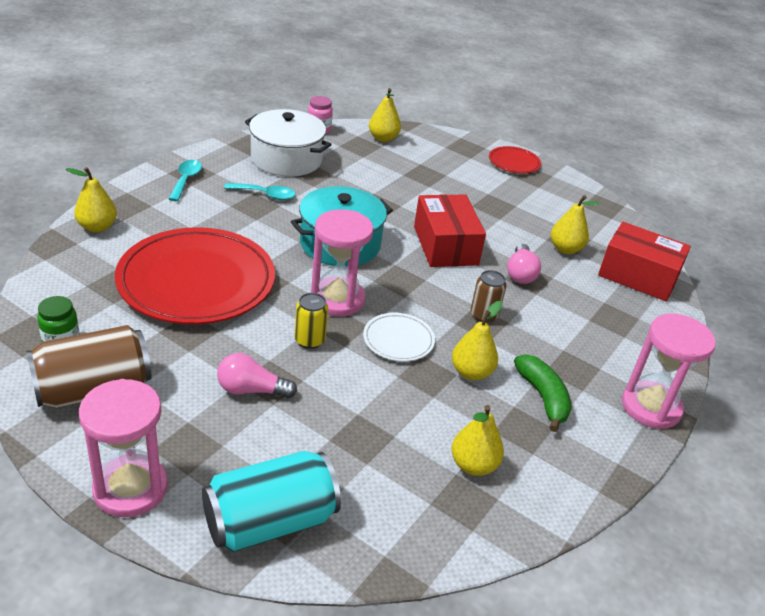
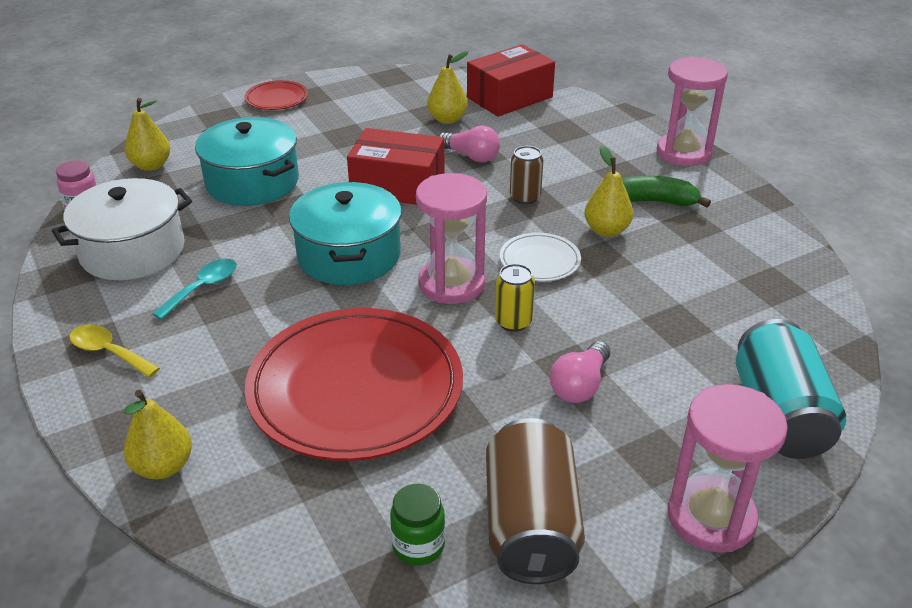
camera: 60 degrees left, 0 degrees up
(186, 180) = (108, 352): turquoise spoon -> yellow spoon
(396, 181) = (252, 182): none -> turquoise pot
(473, 465) = (730, 267): yellow pear -> none

